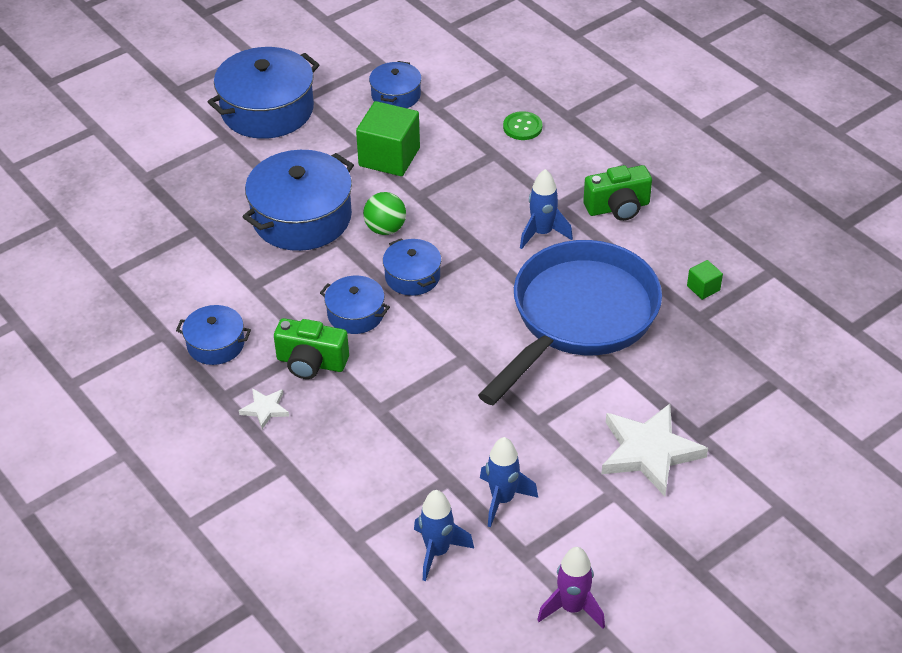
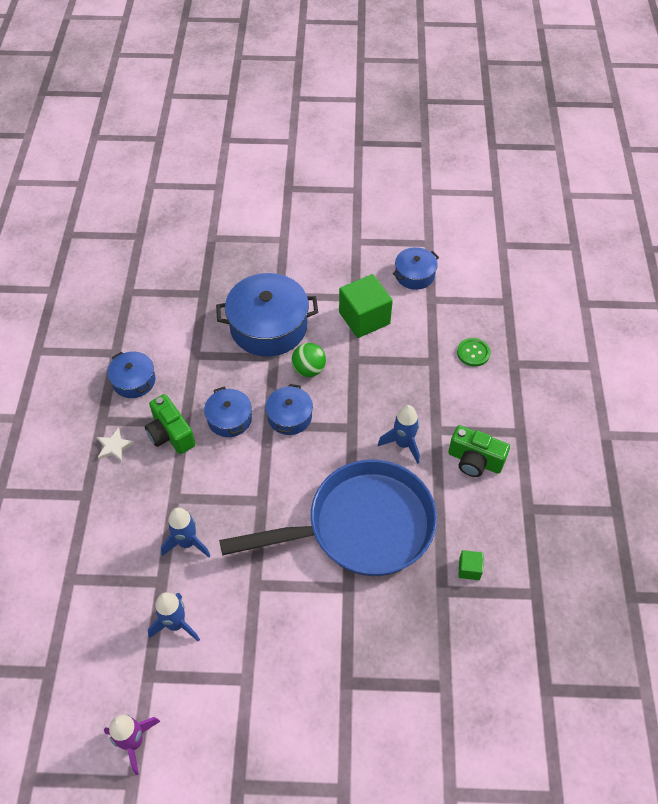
camera: 40 degrees right, 10 degrees up
(267, 110) = (326, 235): blue pot -> none
(437, 552) = (102, 628): blue rocket -> blue rocket (187, 543)
(649, 452) = (300, 668): white star -> none

